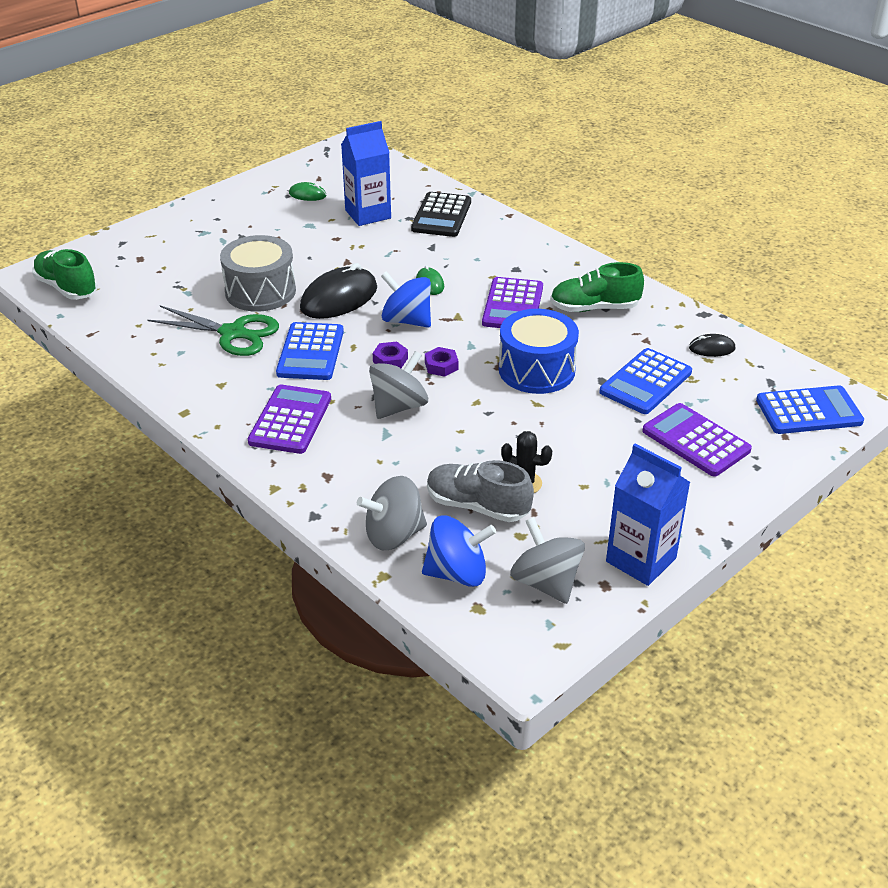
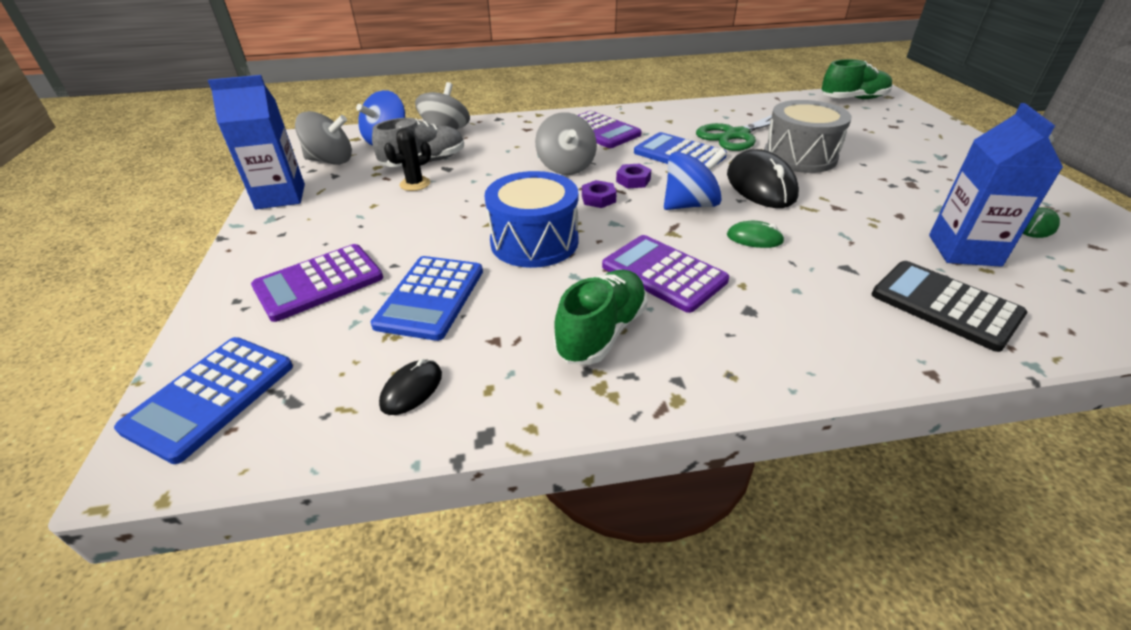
camera: 125 degrees right, 0 degrees up
(645, 382) = (430, 298): blue calculator -> blue calculator turned 150 degrees counterclockwise
(695, 441) = (319, 283): purple calculator -> purple calculator turned 150 degrees clockwise

